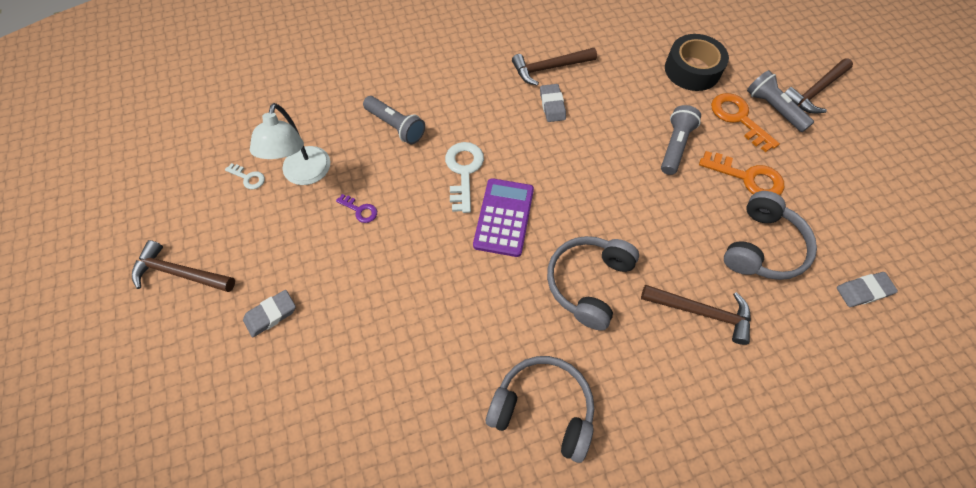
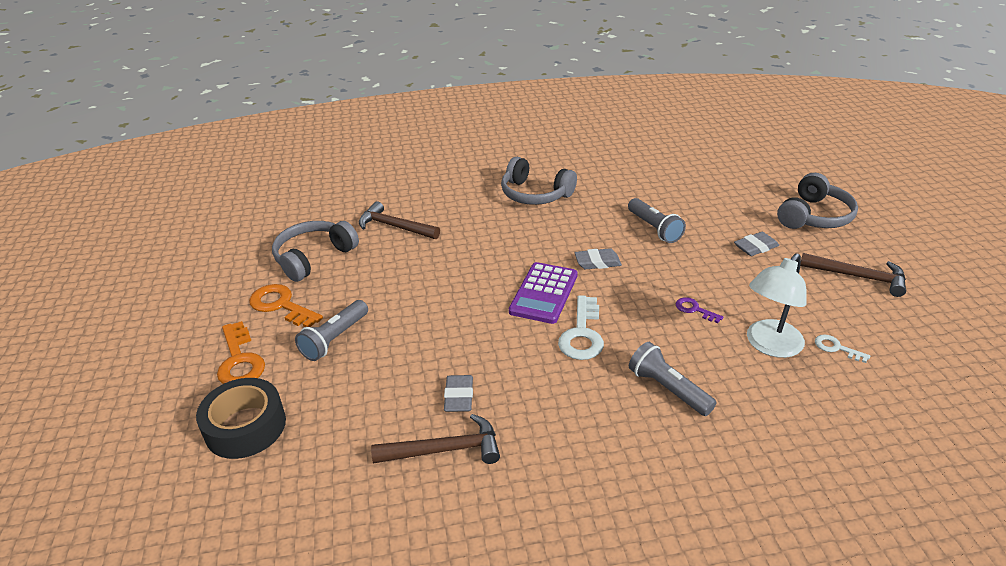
camera: 170 degrees left, 25 degrees down
(304, 175) = (769, 345): white lamp -> white lamp turned 150 degrees counterclockwise
(588, 283) = (478, 247): grey headphones -> grey headphones (814, 216)
(773, 109) = (188, 367): grey flashlight -> grey flashlight (654, 228)
(815, 91) = (117, 383): brown hammer -> none
(863, 291) = (258, 229): grey eraser -> grey eraser (597, 262)

